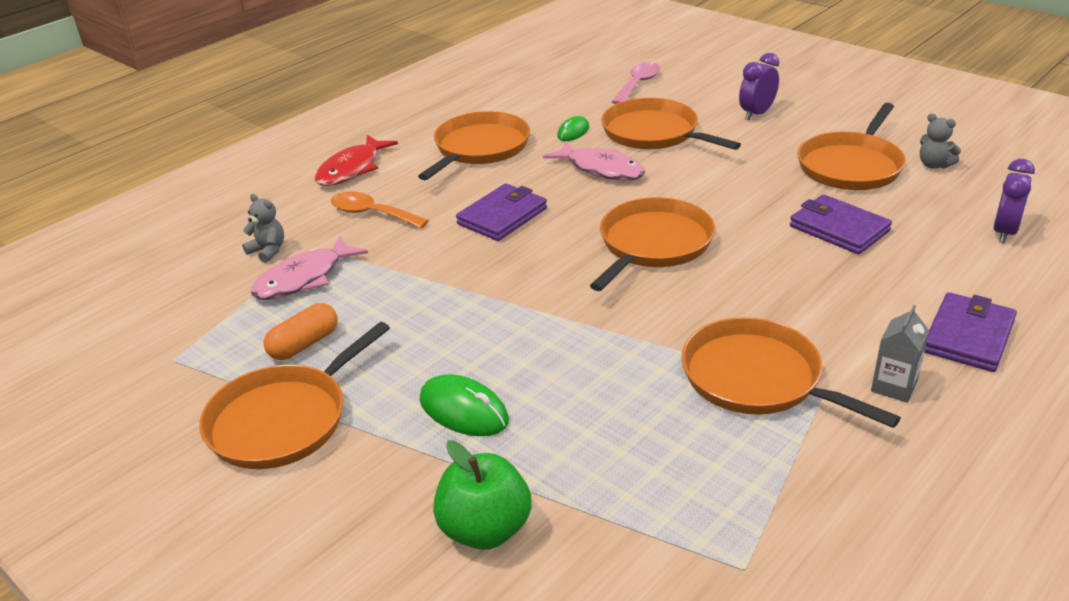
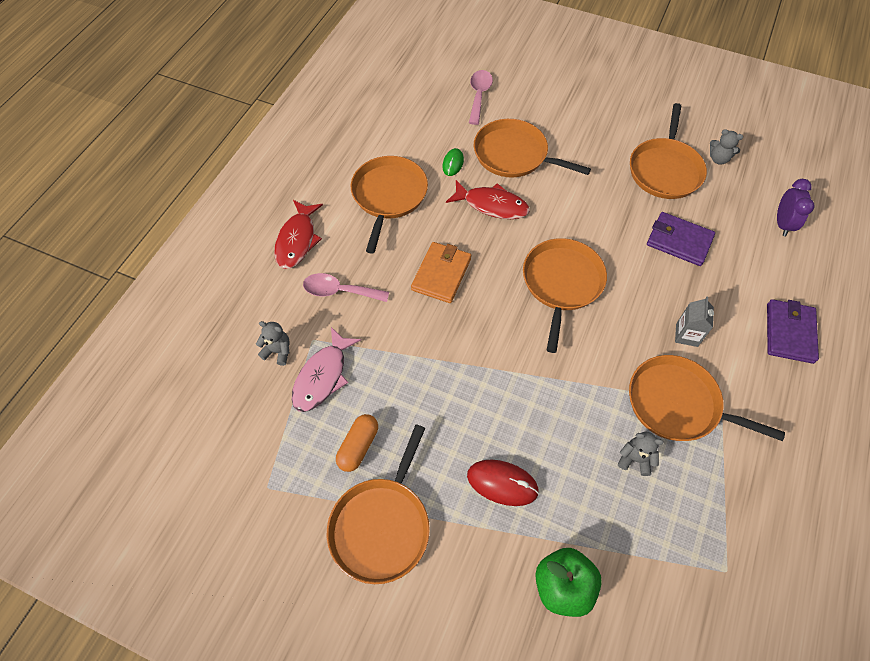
camera: 20 degrees left, 25 degrees up
(372, 214) = (339, 291): orange spoon -> pink spoon
(463, 410) = (502, 483): green mouse -> red mouse
(502, 216) = (441, 274): purple wallet -> orange wallet
(601, 169) = (491, 205): pink fish -> red fish
(664, 421) = (635, 459): none -> grey teddy bear
(756, 114) = (580, 119): purple clock -> none
(894, 386) = (760, 390): grey carton -> grey carton (686, 335)

